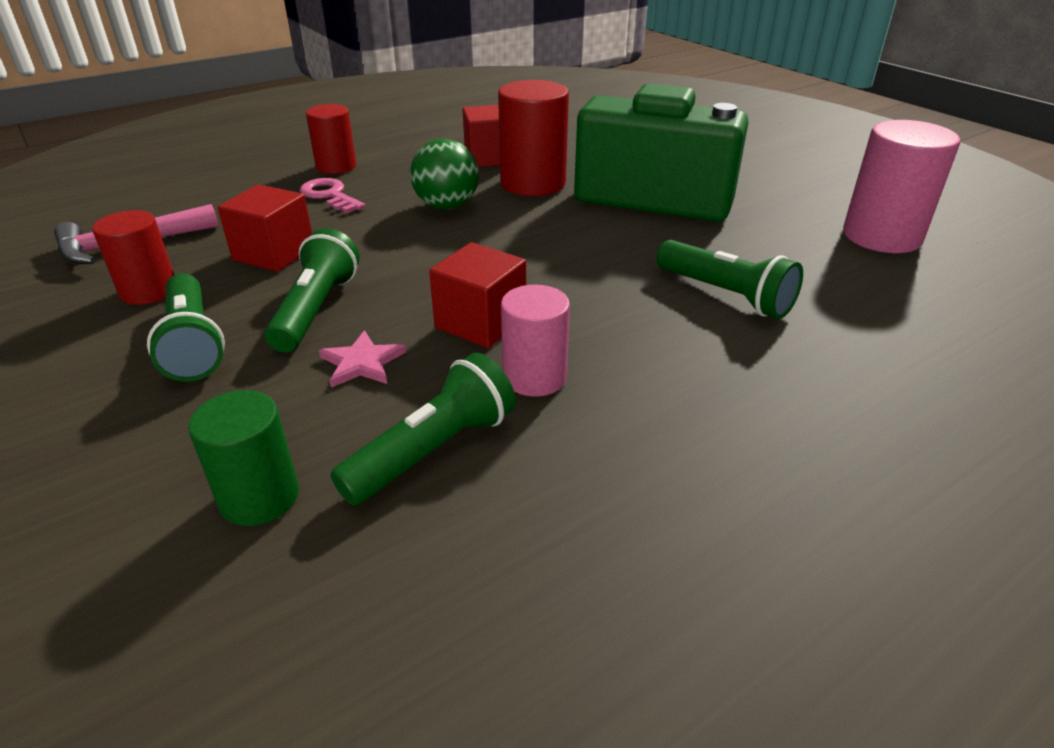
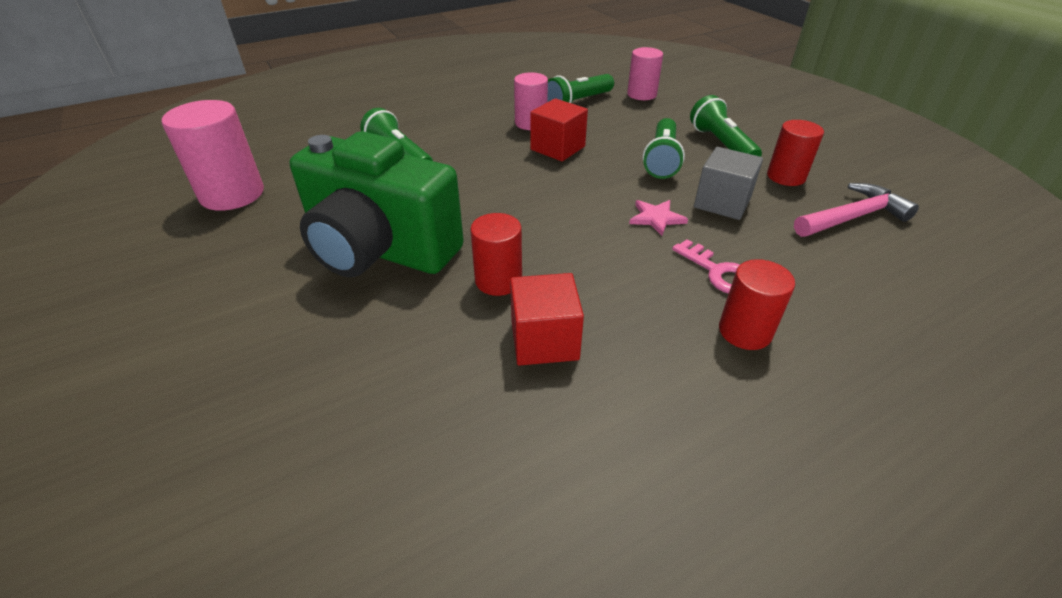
camera: 175 degrees left, 5 degrees up
(259, 497) = (641, 94): green cylinder -> pink cylinder
(274, 253) = (722, 203): red cube -> grey cube
(362, 363) = (620, 132): pink star -> pink star (656, 218)
(447, 206) = (591, 249): green ball -> none
(533, 183) = (498, 280): red cylinder -> red cylinder, size x0.64

